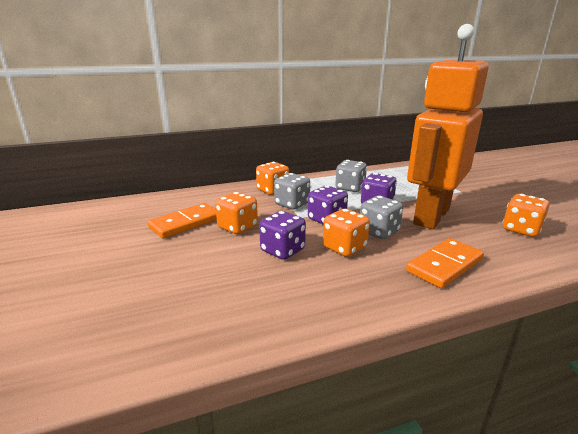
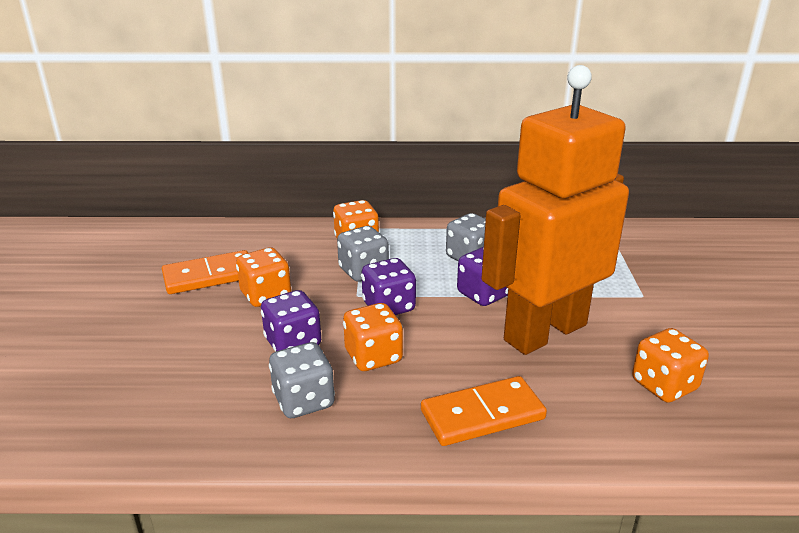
camera: 20 degrees right, 5 degrees up
(378, 232) = (442, 342): grey dice -> grey dice (304, 401)

